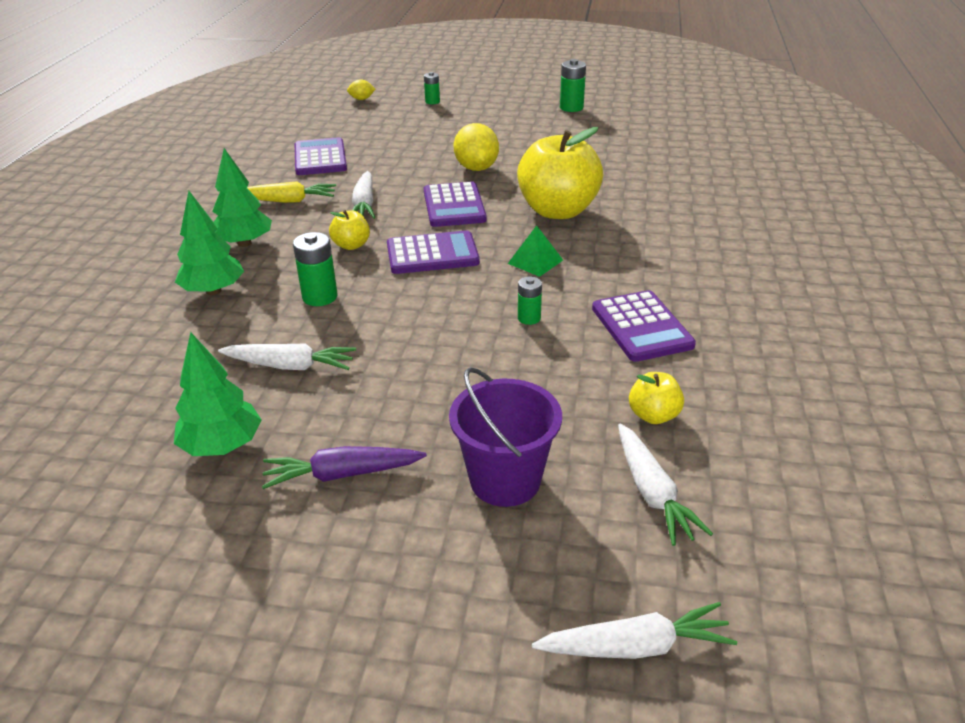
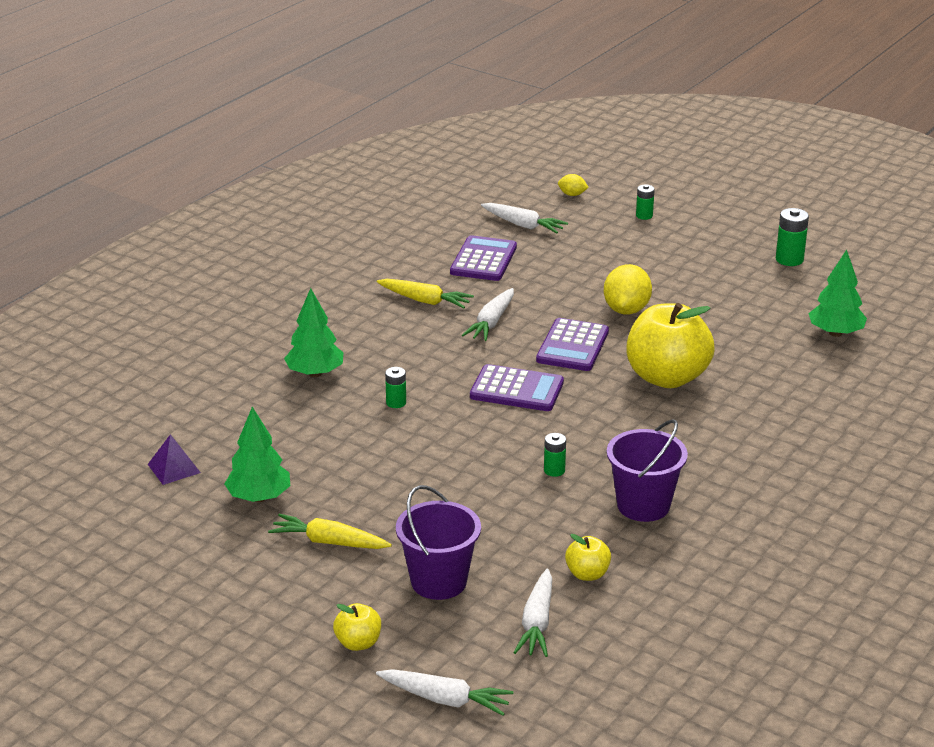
camera: 25 degrees right, 5 degrees down
(91, 442) = (174, 468): none -> purple pyramid
(244, 243) = (363, 335): green tree -> green tree (835, 333)
(290, 366) = (339, 454): white carrot -> white carrot (523, 225)
(320, 297) = (396, 403): green battery -> green battery, size x0.63
(342, 474) = (329, 542): purple carrot -> yellow carrot
(351, 245) = (452, 362): yellow apple -> yellow apple (358, 643)
(535, 261) = (602, 422): green pyramid -> none
(641, 327) = (643, 505): purple calculator -> purple bucket

